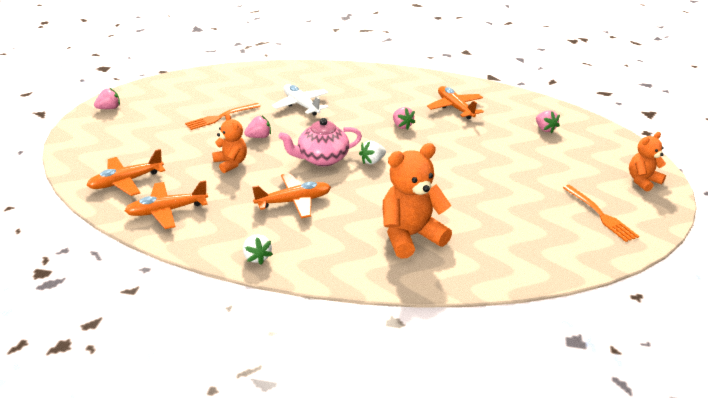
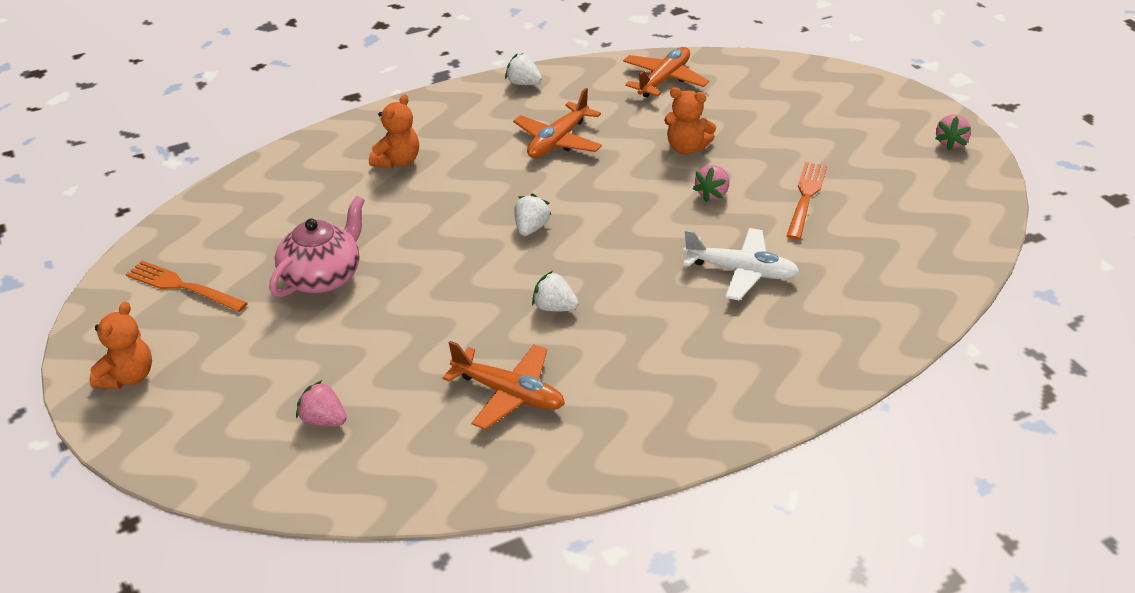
camera: 145 degrees right, 5 degrees up
(126, 181) = (751, 84): orange plane -> none
(321, 159) = (595, 202): pink teapot -> pink teapot (323, 277)
(402, 126) = (554, 307): pink strawberry -> white strawberry
(410, 236) = (397, 161): orange teddy bear -> orange teddy bear, size x0.59

